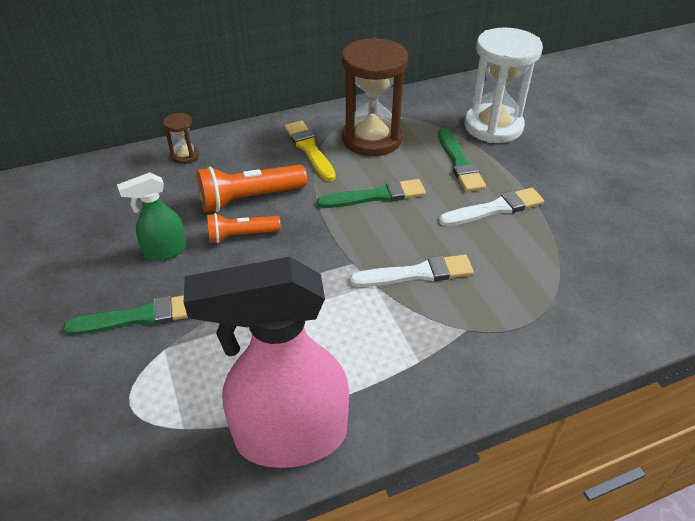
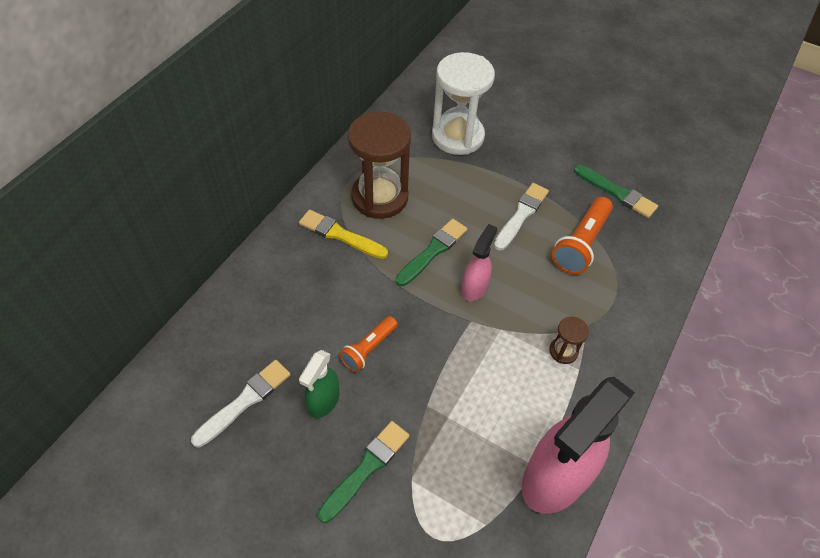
camera: 40 degrees left, 10 degrees up
(185, 156) = (240, 302): brown hourglass -> brown hourglass (563, 351)
(249, 198) = (340, 311): orange flashlight -> orange flashlight (580, 244)
(384, 240) = (474, 287): none -> pink spray bottle
(416, 273) = (519, 302): white brush -> white brush (244, 401)
(459, 163) = (463, 185): green brush -> green brush (616, 192)

